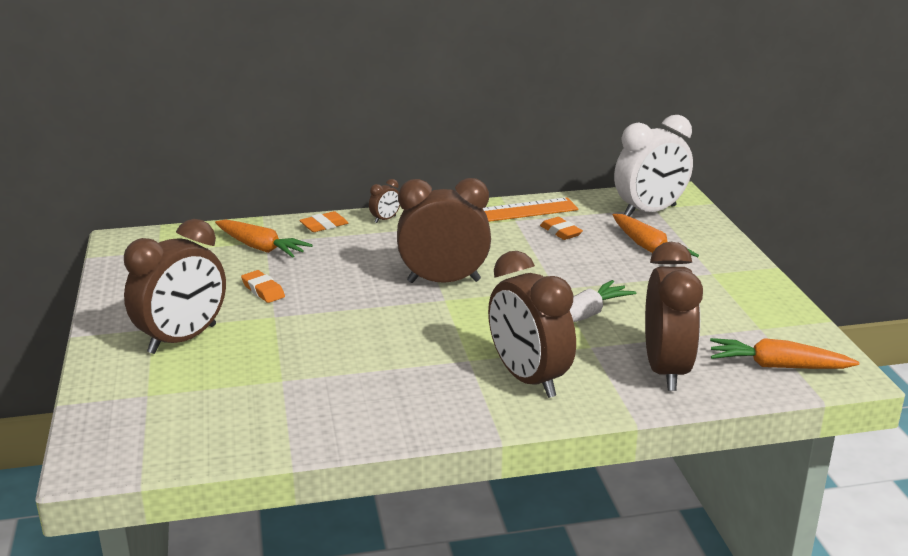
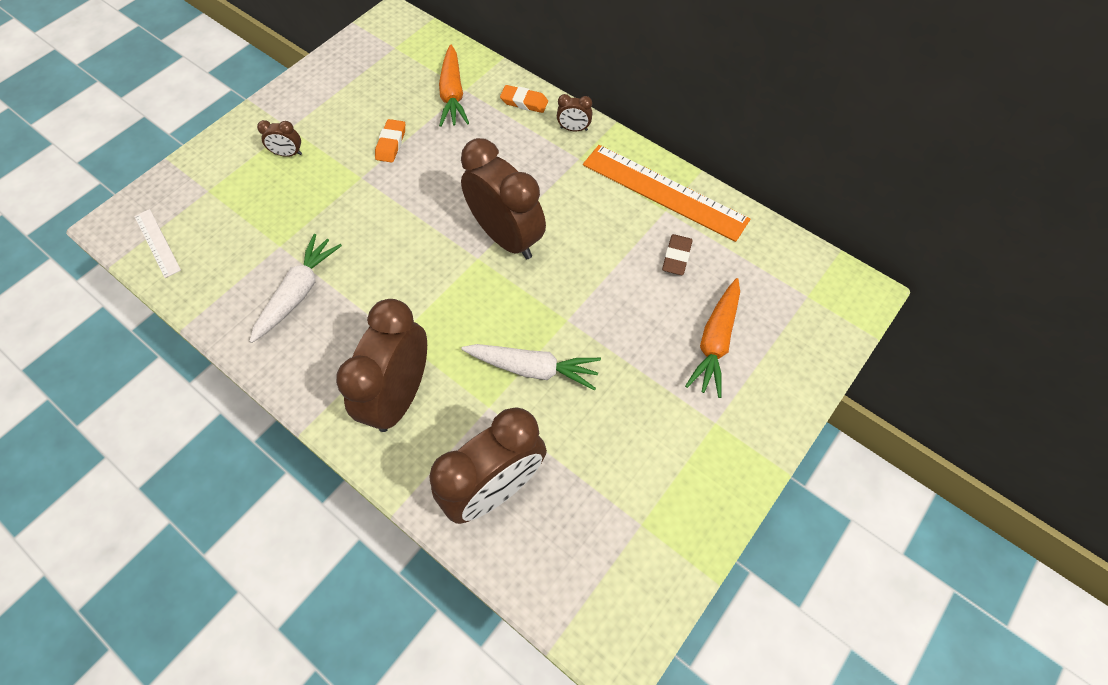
camera: 50 degrees right, 35 degrees up
(162, 444) = (157, 243): none -> white ruler
(182, 339) = (288, 154): brown clock -> brown clock, size x0.41
(351, 389) = (298, 293): none -> white carrot
(560, 232) = (676, 257): orange eraser -> brown eraser
(650, 211) = (795, 297): white clock -> none
(778, 366) = (579, 578): orange carrot -> none

